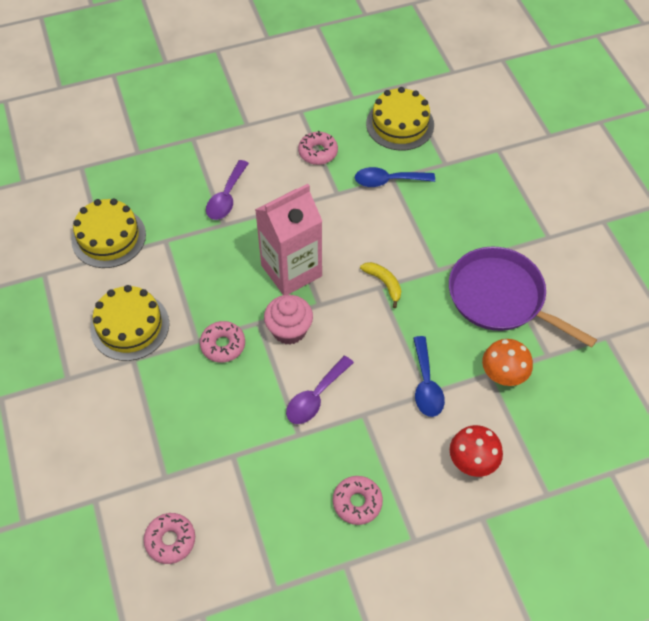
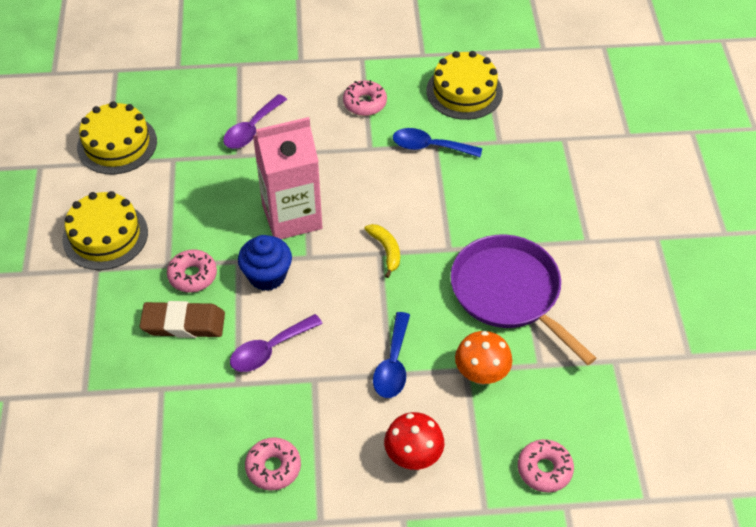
camera: 15 degrees right, 5 degrees down
(170, 540) = (66, 457): pink donut -> pink donut (544, 469)
(231, 391) = (183, 323): none -> brown eraser
(289, 330) = (267, 276): pink cupcake -> blue cupcake

